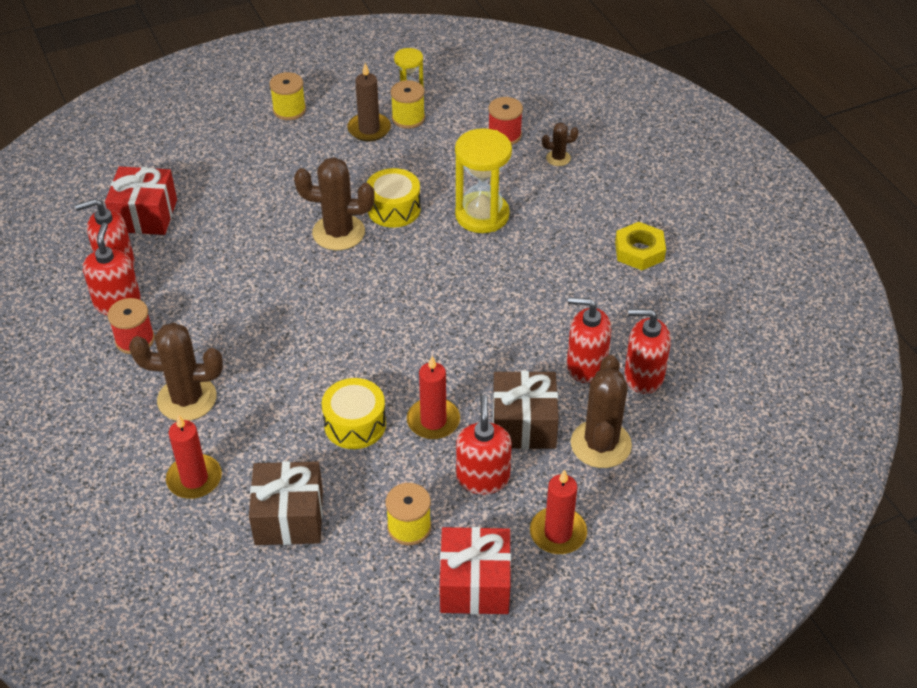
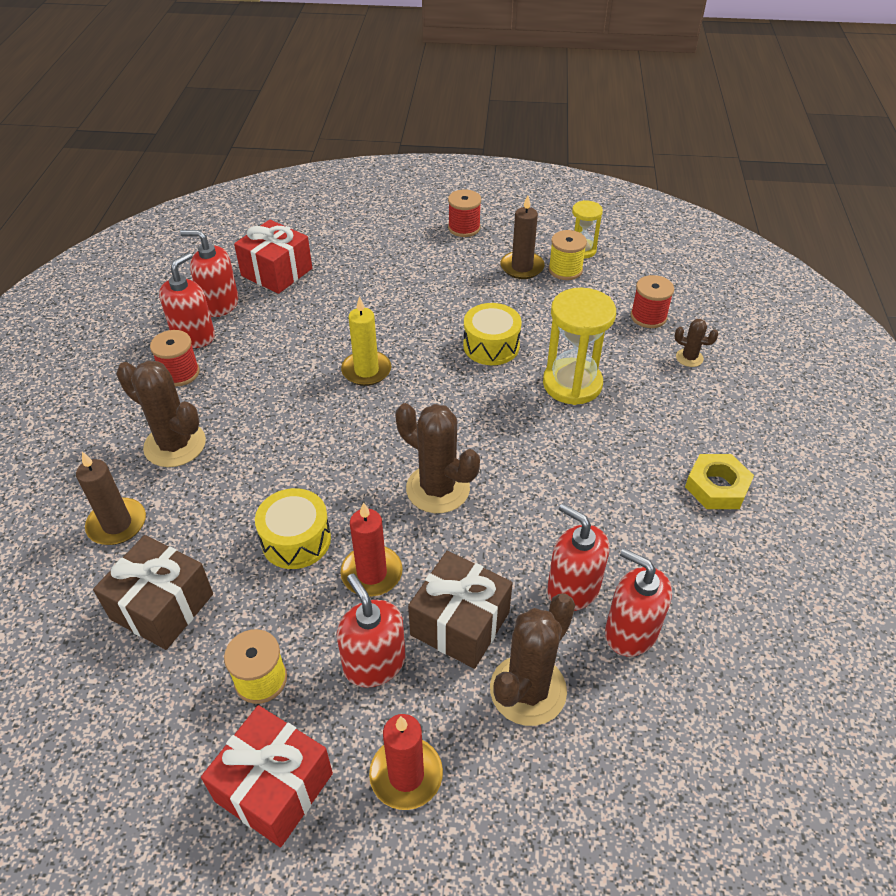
camera: 30 degrees right, 0 degrees up
(194, 479) = (117, 524): red candle -> brown candle
(289, 110) = (464, 228): yellow spool -> red spool
(303, 271) = (366, 370): none -> yellow candle
(338, 233) = (424, 348): brown cactus -> brown cactus (438, 489)
(483, 478) = (374, 663): red soap dispenser -> red soap dispenser turned 60 degrees counterclockwise

